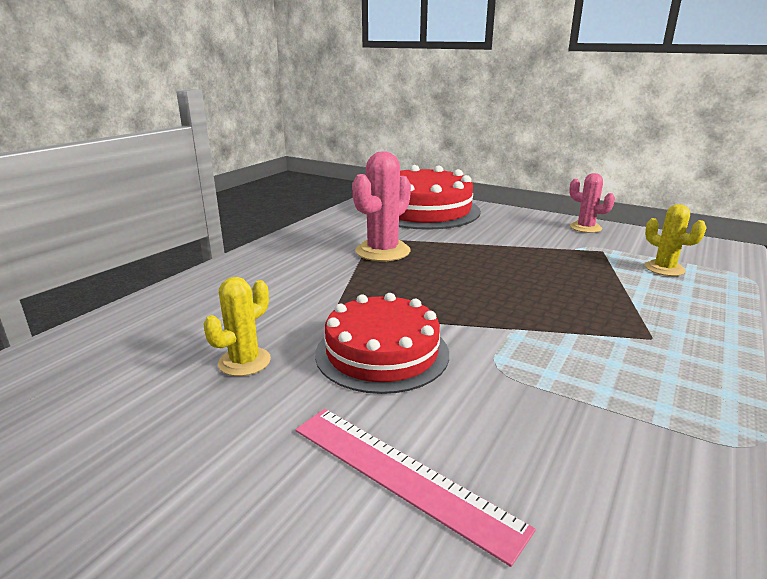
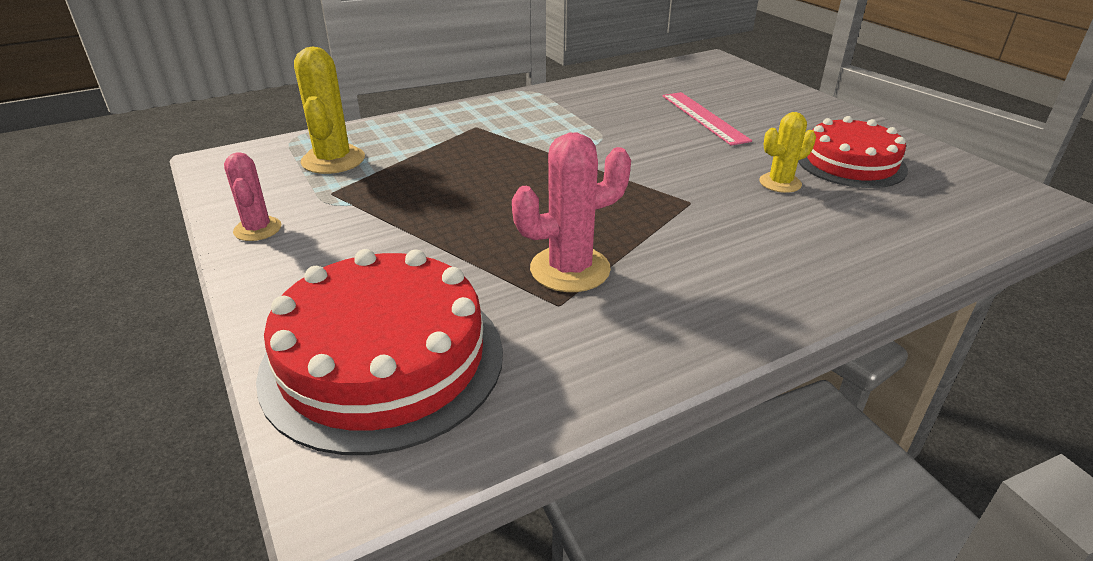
camera: 150 degrees left, 10 degrees up
(382, 353) = (671, 163): red cake -> red cake (850, 163)
(664, 269) = (333, 160): yellow cactus -> yellow cactus, size x1.61

